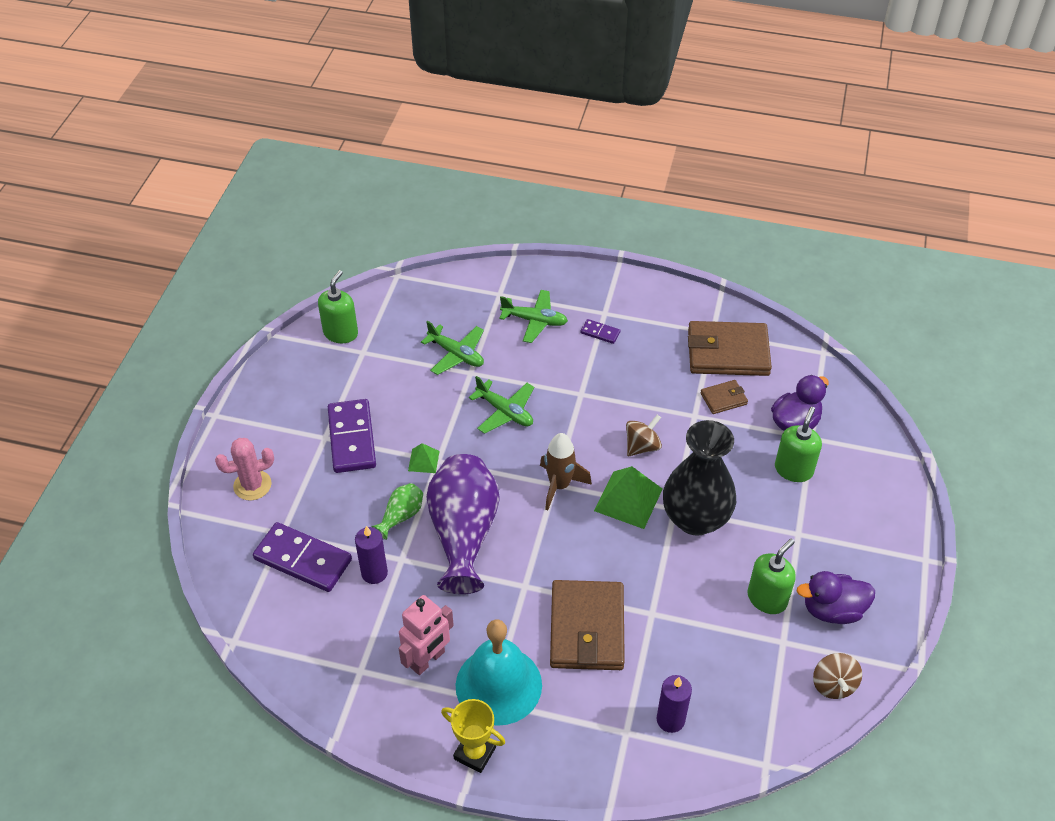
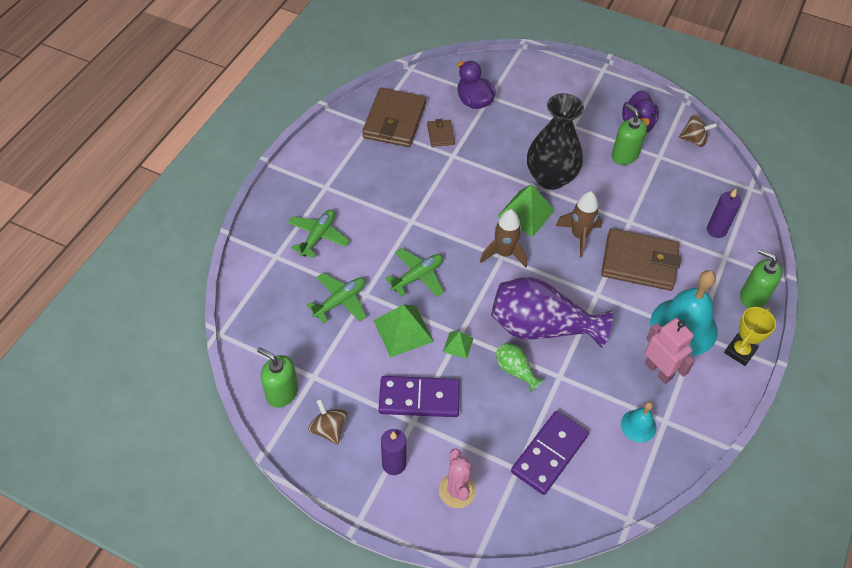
camera: 80 degrees left, 5 degrees up
(349, 643) = (638, 426): none -> turquoise bell
(374, 573) = (571, 398): purple candle -> purple candle (394, 464)
(431, 411) = (403, 330): none -> green pyramid
(600, 332) = (347, 194): purple domino -> none
(609, 559) = (579, 236): none -> brown rocket
(642, 446) = (476, 193): brown spinning top -> brown spinning top (329, 429)
(793, 469) = (516, 113): green soap dispenser -> green soap dispenser (753, 297)

